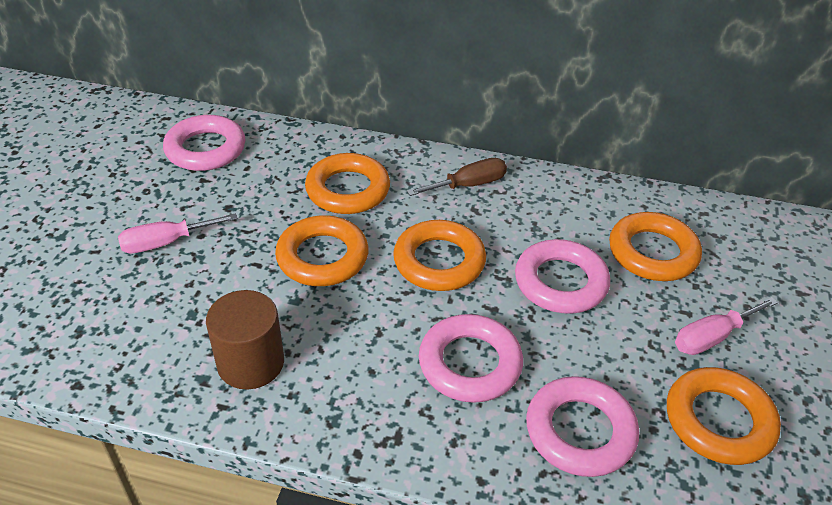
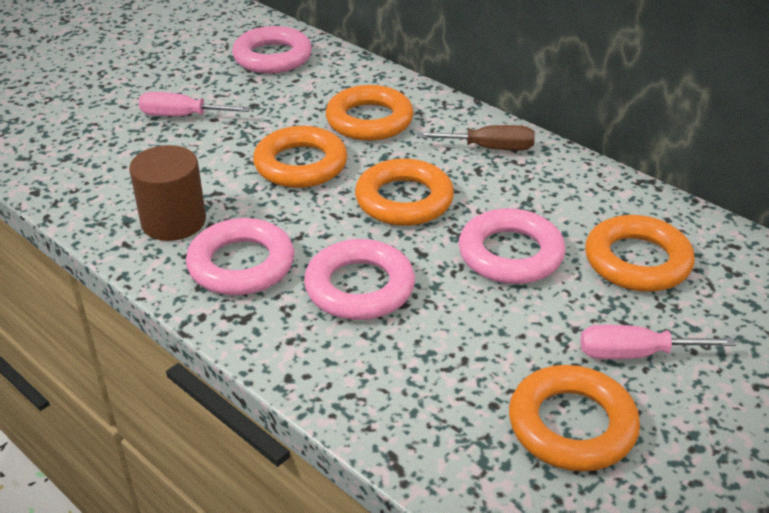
camera: 30 degrees right, 5 degrees down
(580, 431) = (416, 377): pink ring -> pink ring (241, 264)

